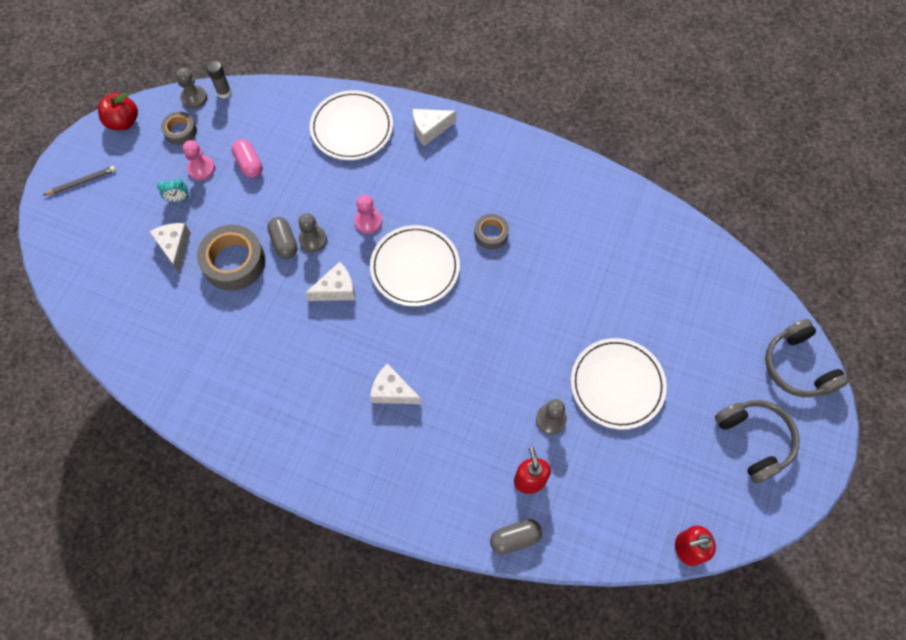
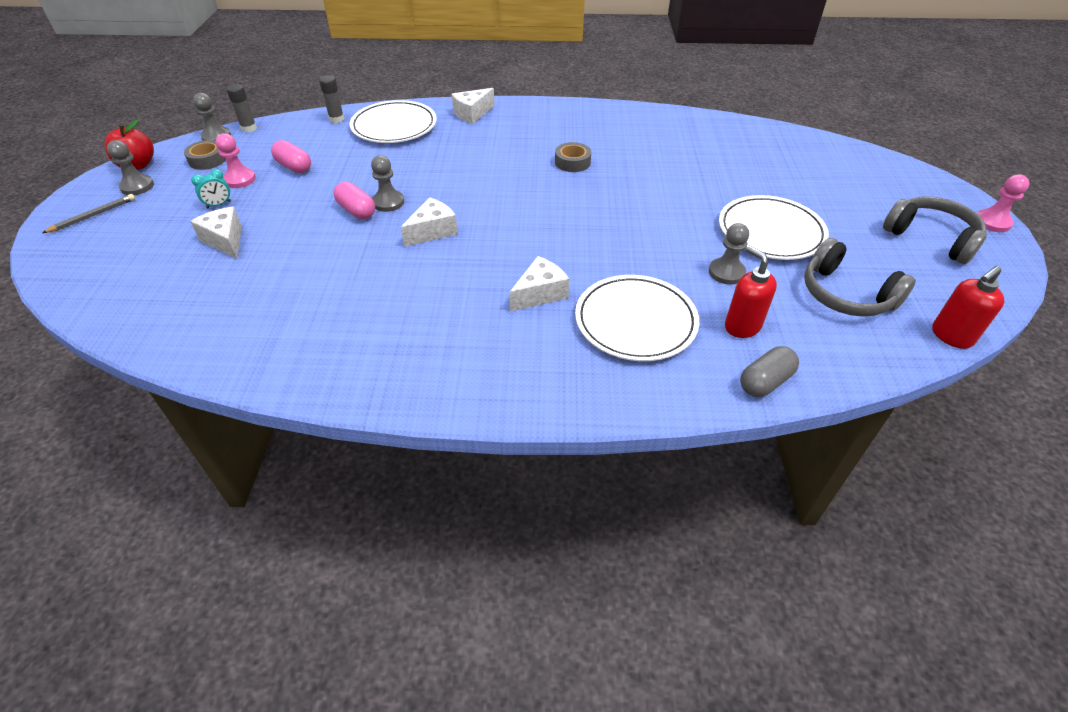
camera: 20 degrees left, 20 degrees down
(119, 152) = (137, 186): none -> grey pawn
(234, 262) = (303, 236): grey tape -> none
(284, 242) = (356, 211): grey capsule -> pink capsule
(304, 101) = (336, 119): none -> grey glue stick
(368, 221) = (442, 179): pink pawn -> pink pawn (992, 222)
(392, 391) = (540, 294): white cheese -> white cheese turned 135 degrees clockwise
(415, 267) = (509, 198): white plate -> white plate (635, 321)
(797, 366) = (918, 182): grey headphones -> grey headphones (845, 295)

